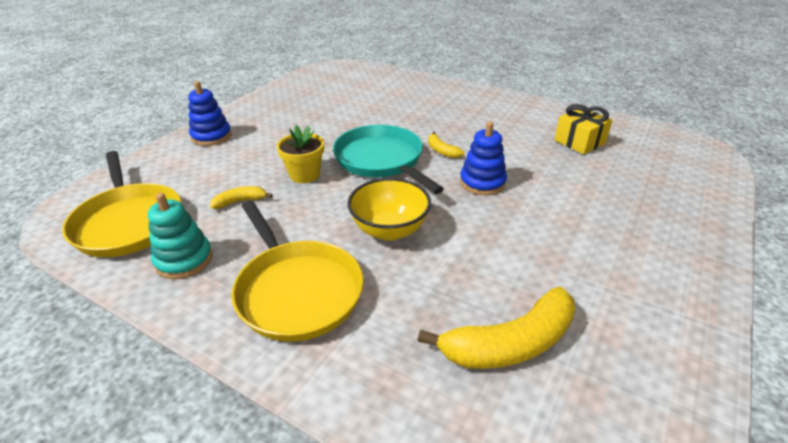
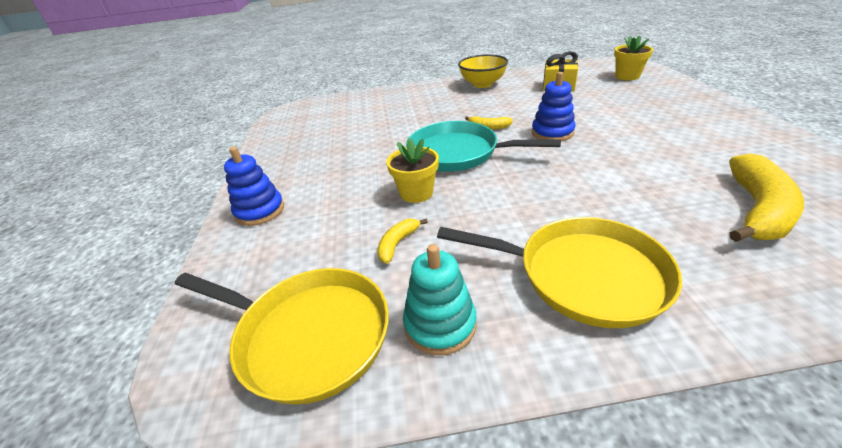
camera: 35 degrees left, 0 degrees up
(389, 230) = (556, 192): yellow bowl -> yellow bowl (482, 84)
(675, 165) = (627, 76): none -> yellow flower pot

